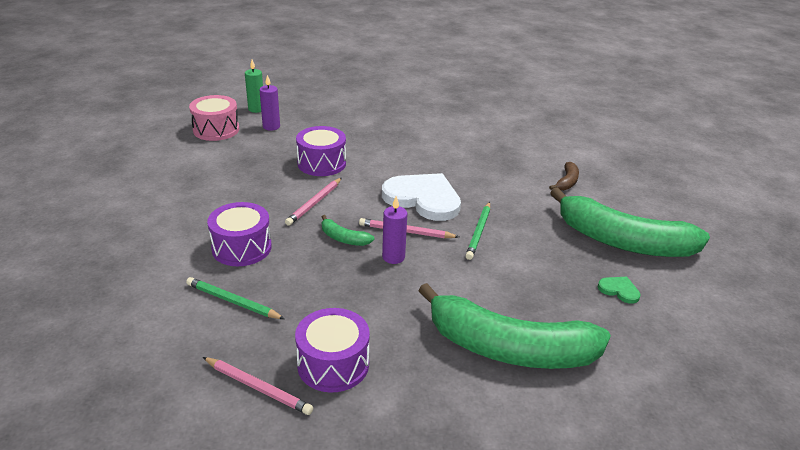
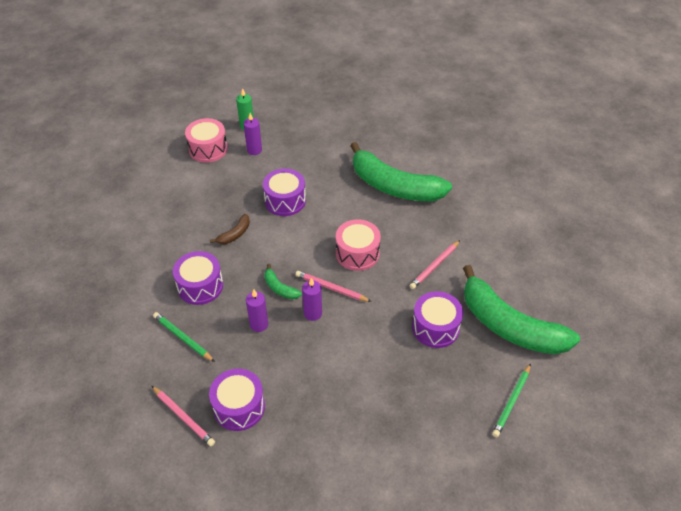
camera: 15 degrees right, 15 degrees up
(314, 203) = (267, 246): pink pencil -> pink pencil (434, 266)
(330, 276) = (259, 324): none -> purple candle
(423, 199) = (357, 253): white heart -> pink drum
(479, 232) = (390, 297): green pencil -> green pencil (511, 402)
(509, 348) = (370, 416): green banana -> green banana (394, 186)
(543, 253) = (435, 327): none -> purple drum
(567, 182) = (490, 250): brown banana -> brown banana (235, 234)
(619, 290) = (482, 376): green heart -> none

